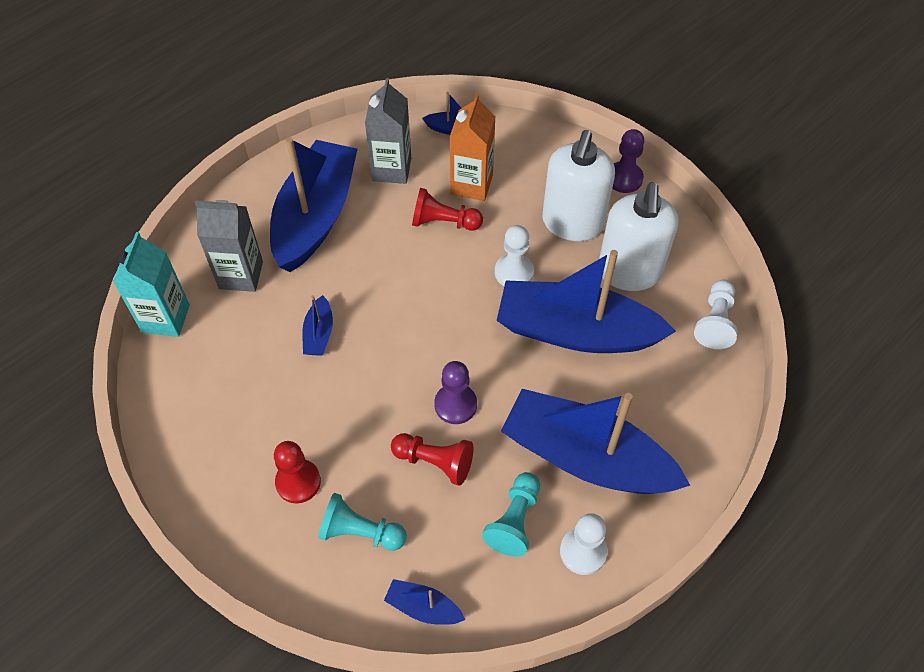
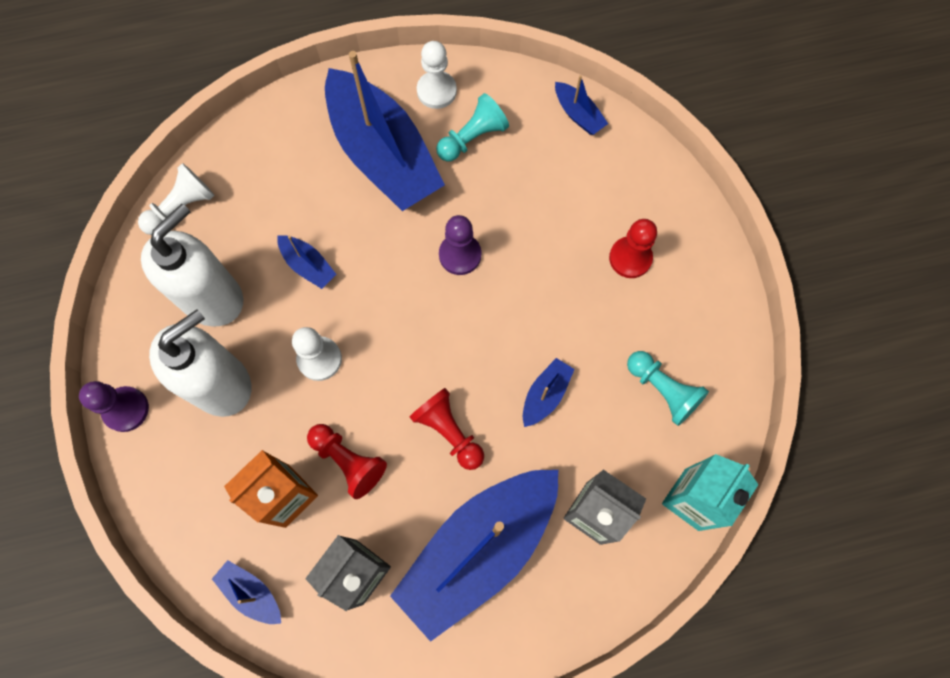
camera: 150 degrees left, 15 degrees up
(360, 532) = (598, 191): turquoise pawn -> turquoise pawn (662, 390)
(435, 462) = (507, 215): red pawn -> red pawn (449, 431)
(576, 331) = (308, 265): blue boat -> blue boat, size x0.41

